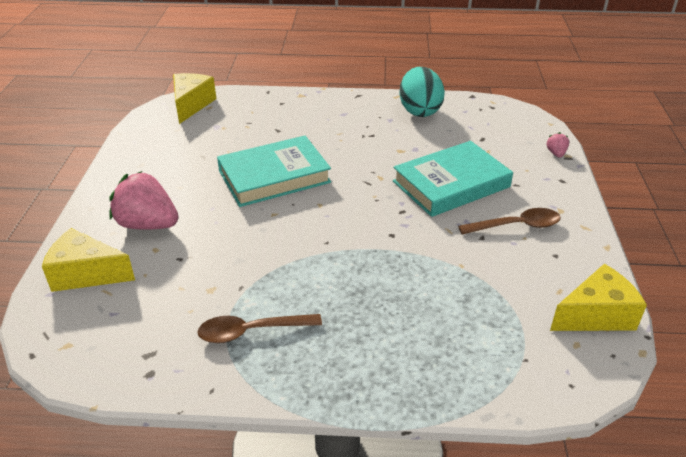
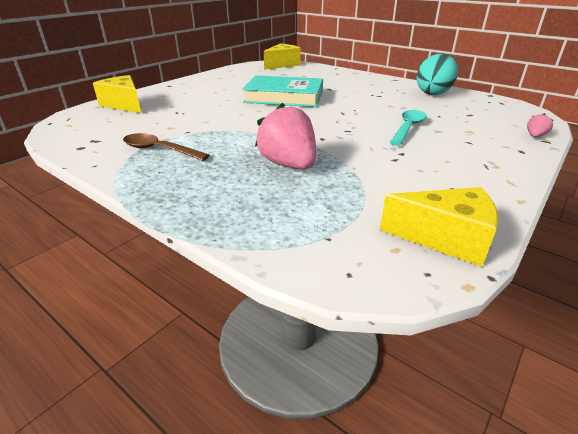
camera: 35 degrees right, 5 degrees down
(148, 224) = (184, 97): pink strawberry -> pink strawberry (288, 165)
(451, 184) = (408, 128): turquoise book -> turquoise spoon
(516, 226) = (436, 162): brown spoon -> none

